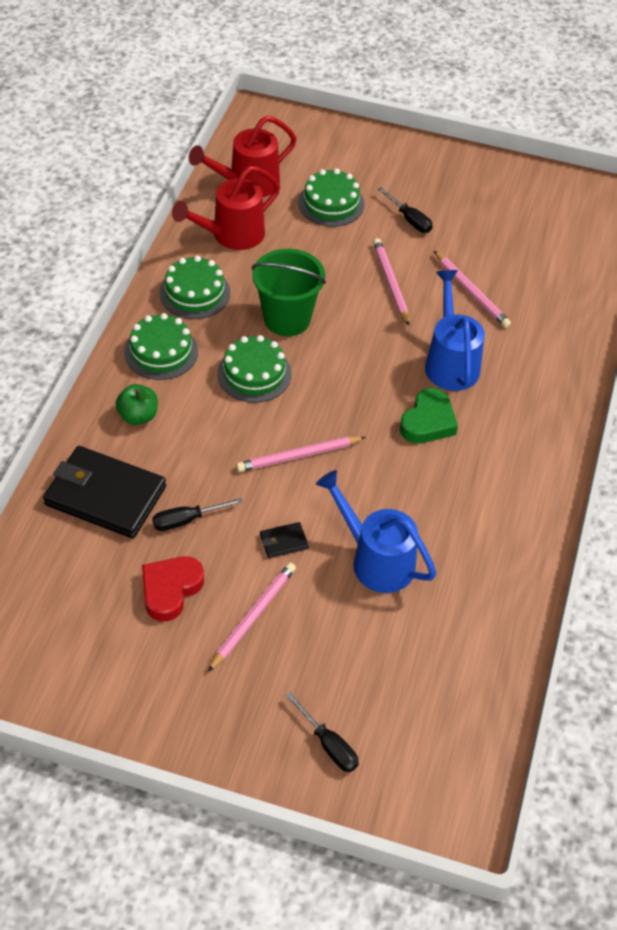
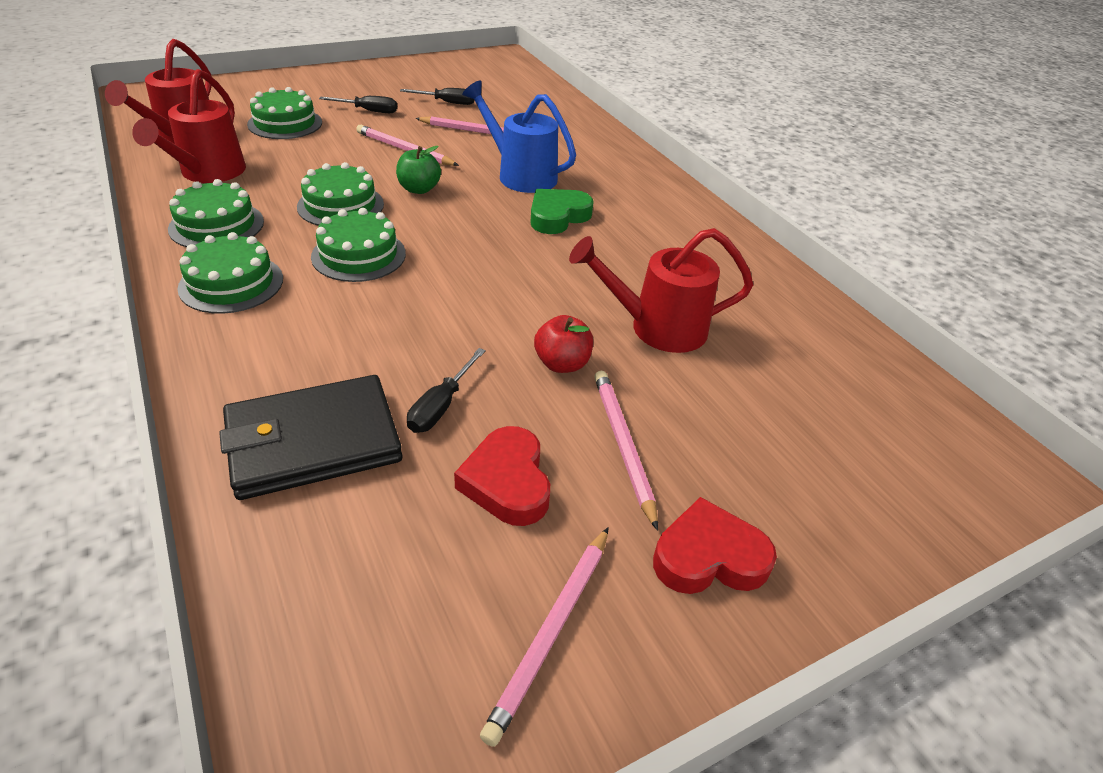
camera: 45 degrees left, 10 degrees down
(138, 416) = (268, 347): green apple -> green apple (419, 189)
(219, 705) = (709, 557): none -> red heart
(283, 541) = (562, 364): black wallet -> red apple
(287, 319) = (340, 205): green bucket -> green cake
(299, 456) = (484, 292): pink pencil -> pink pencil (551, 631)
(328, 744) = (846, 505): black screwdriver -> black screwdriver (447, 102)
(375, 559) = (656, 328): blue watering can -> red watering can
(428, 421) = (558, 216): green heart -> green heart turned 120 degrees counterclockwise

